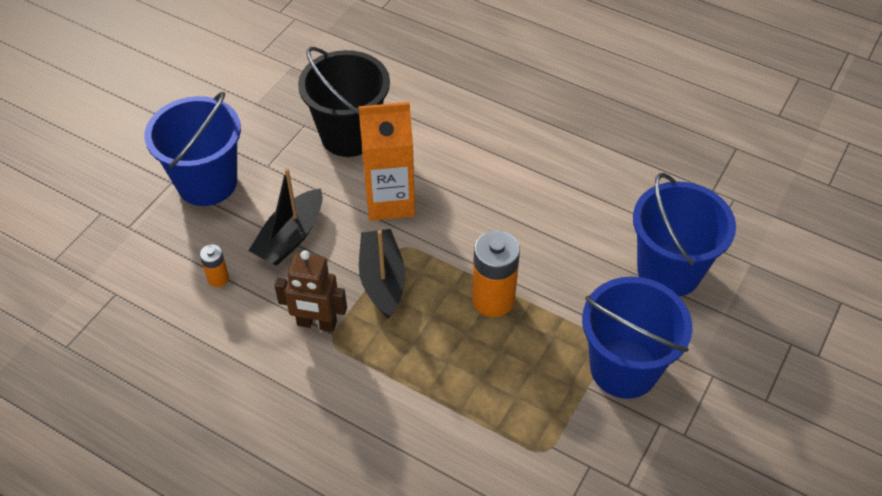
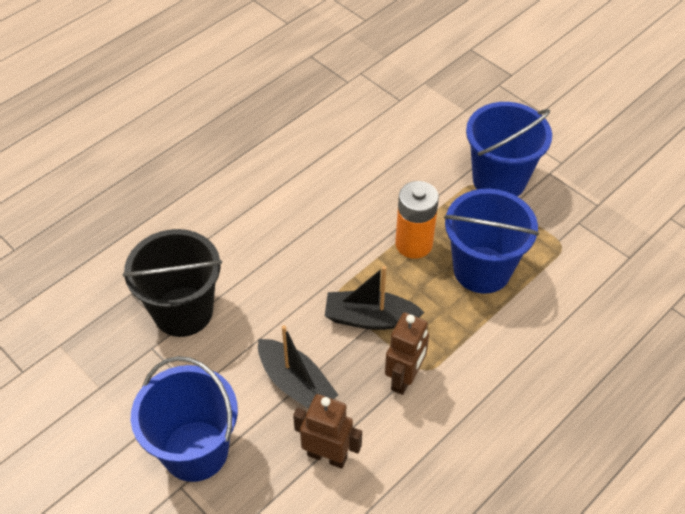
camera: 75 degrees left, 0 degrees up
(218, 278) = (327, 456): orange battery -> brown robot
(390, 201) = (280, 294): orange carton -> none
(669, 271) = (417, 129): blue bucket -> blue bucket (482, 269)

